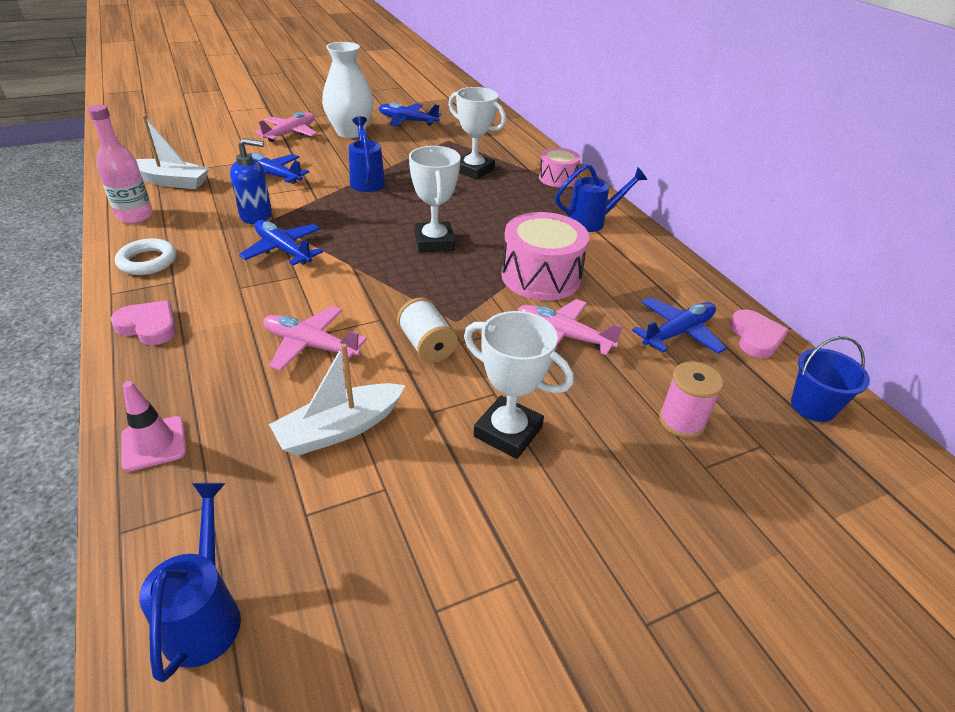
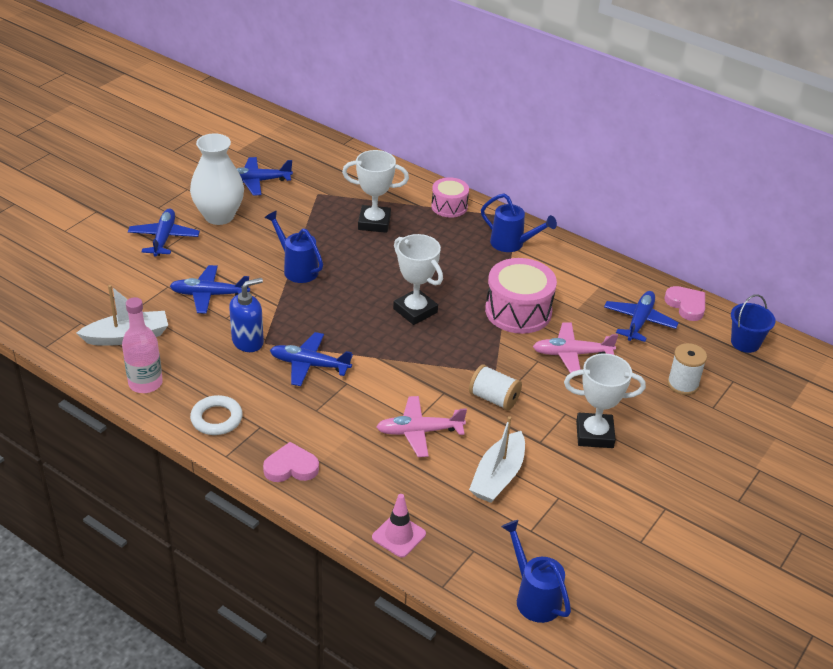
camera: 30 degrees left, 0 degrees up
(290, 133) = (164, 238): pink plane -> blue plane
(592, 222) = (512, 244): blue watering can -> blue watering can turned 75 degrees clockwise
(681, 421) = (683, 384): pink spool -> white spool

